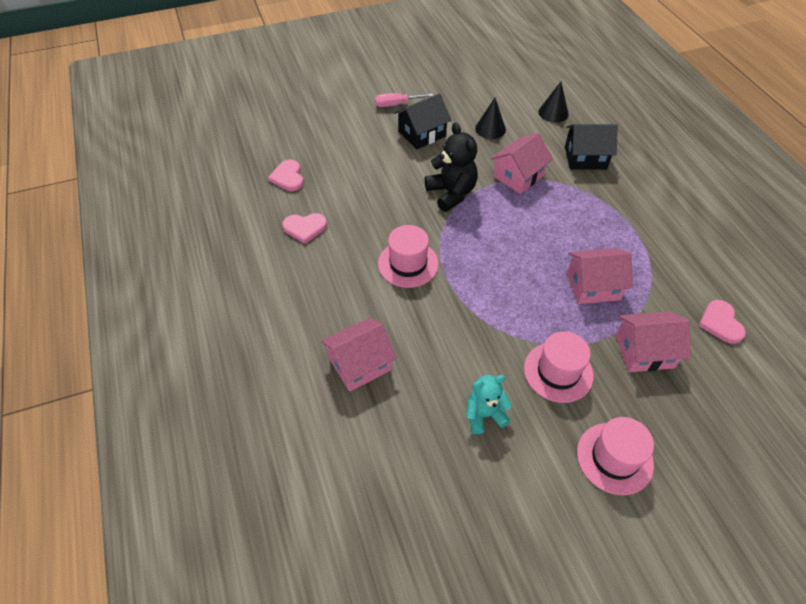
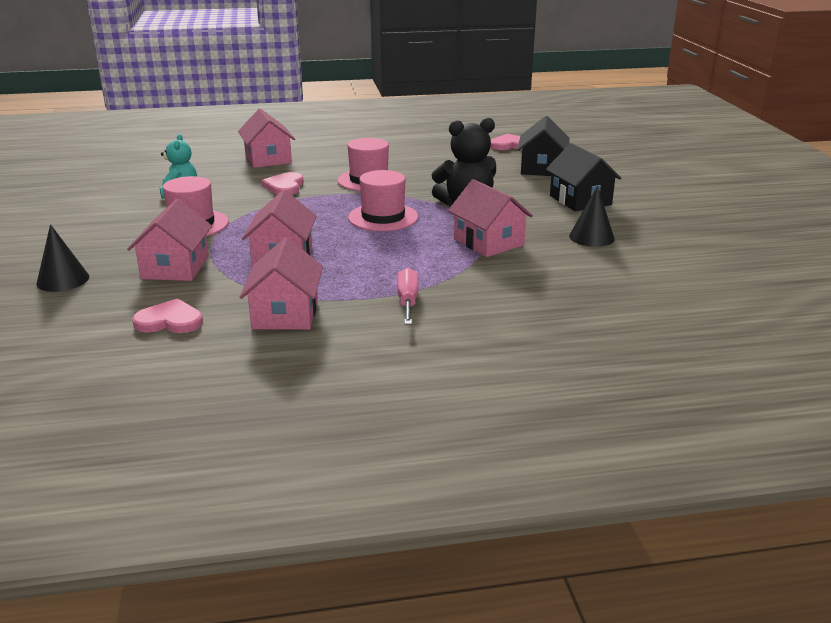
camera: 100 degrees right, 25 degrees down
(305, 228) = (436, 148): pink heart -> pink heart (284, 186)
(396, 104) = (642, 192): pink screwdriver -> pink screwdriver (408, 301)
(553, 113) = (635, 284): black cone -> black cone (63, 280)
(585, 158) = (519, 290): black house -> black house (541, 168)
(614, 458) = (85, 234): pink hat -> pink hat (383, 217)
(675, 262) = (285, 314): none -> pink house

